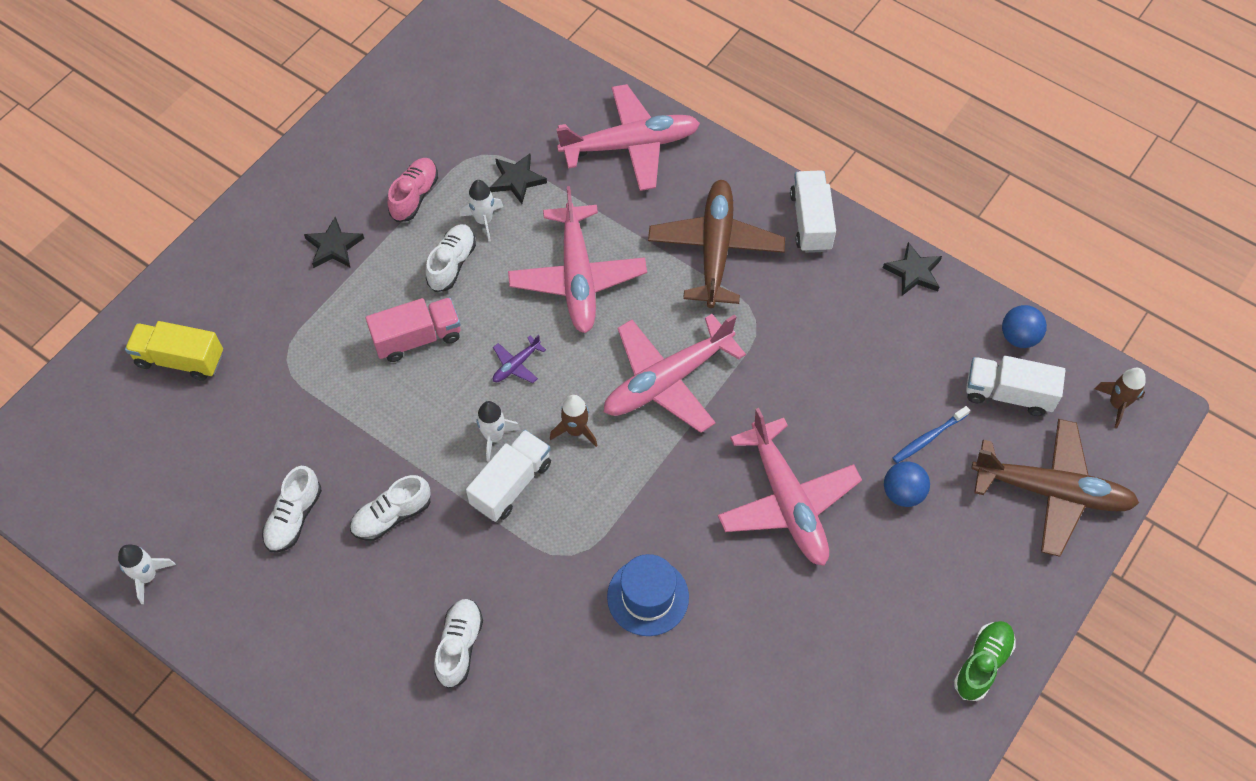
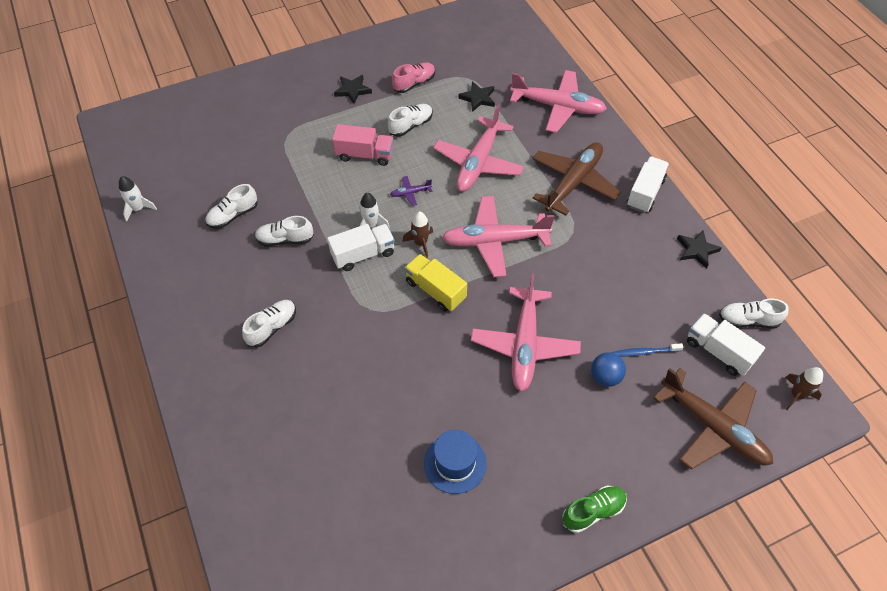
camera: 30 degrees right, 5 degrees down
(180, 359) = (233, 111): yellow truck -> yellow truck (435, 290)
(484, 220) = (444, 111): white rocket -> none
(648, 597) = (400, 356): blue hat -> blue hat (455, 463)
(1018, 337) = (748, 320): blue ball -> white shoe

